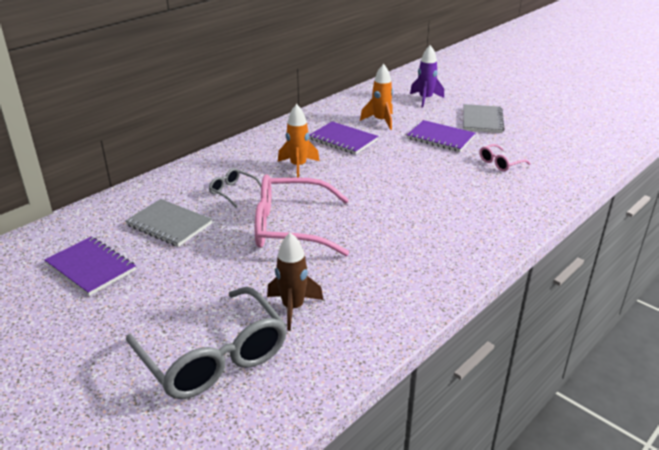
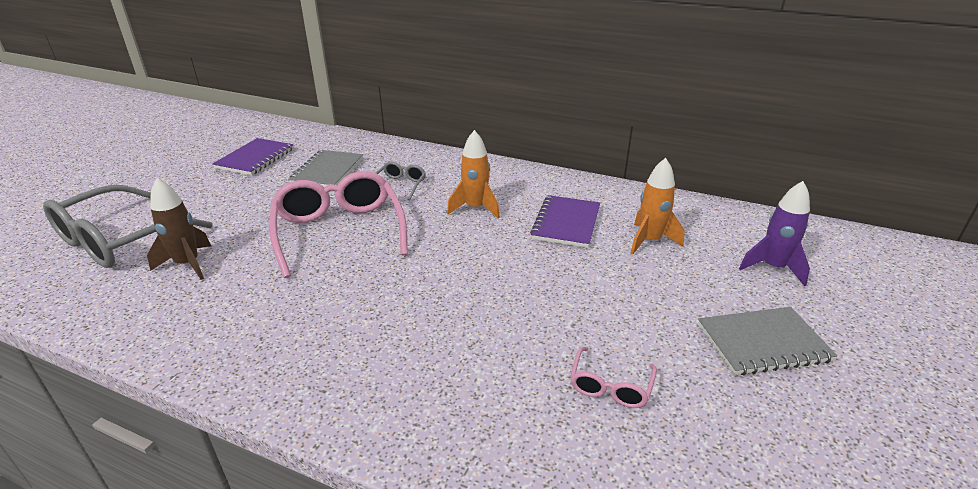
camera: 70 degrees right, 0 degrees up
(440, 138) = (647, 304): purple notebook -> none
(500, 163) = (610, 386): pink glasses -> pink glasses turned 105 degrees counterclockwise

